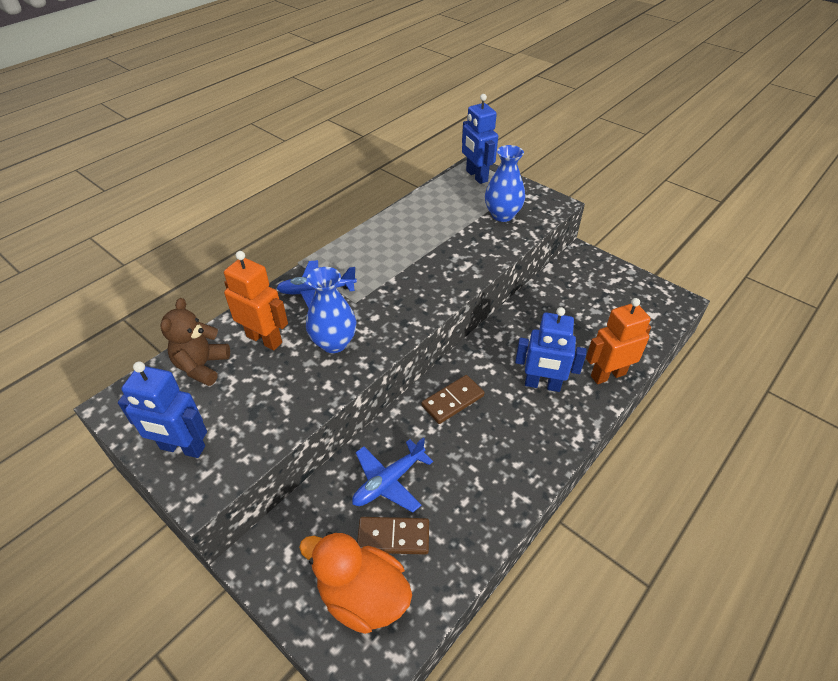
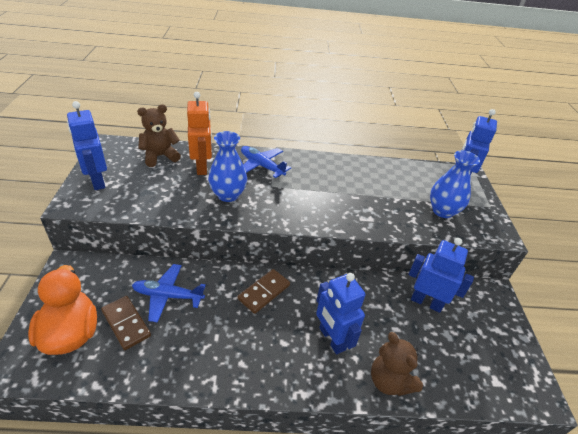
camera: 45 degrees right, 5 degrees down
(452, 401) = (264, 292): brown domino -> brown domino turned 60 degrees counterclockwise
(557, 300) = (426, 302): none -> blue robot
(607, 375) = (389, 381): orange robot -> brown teddy bear

